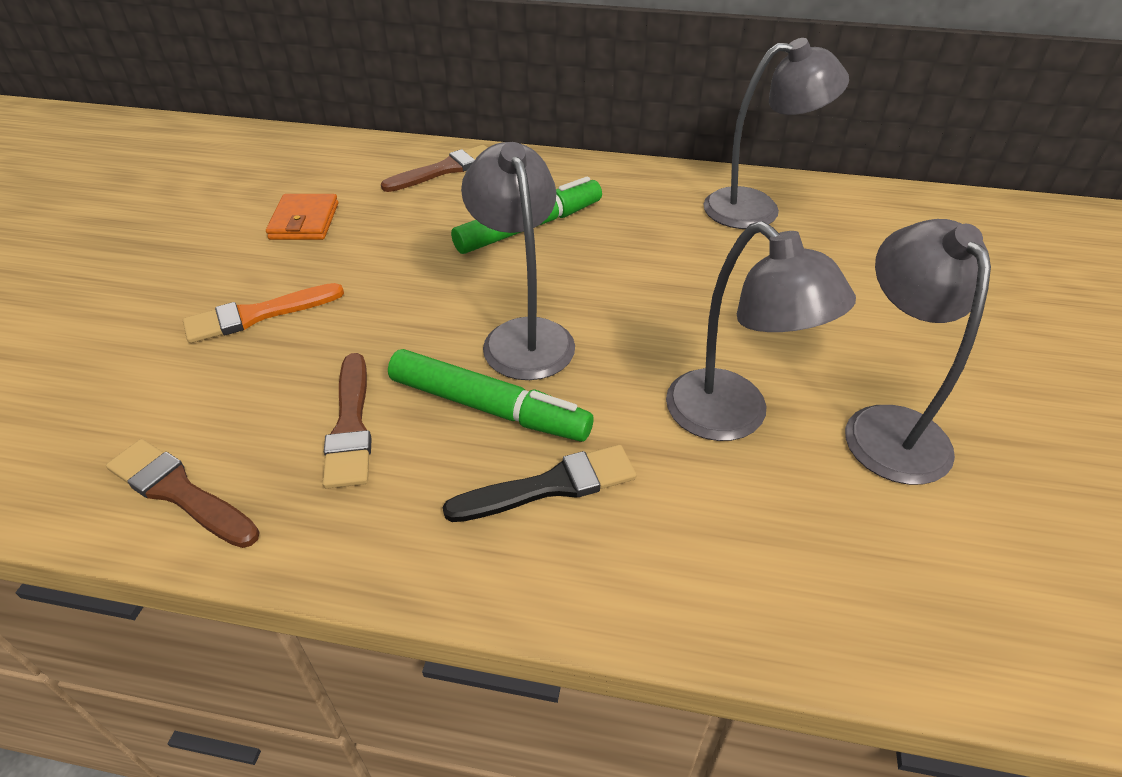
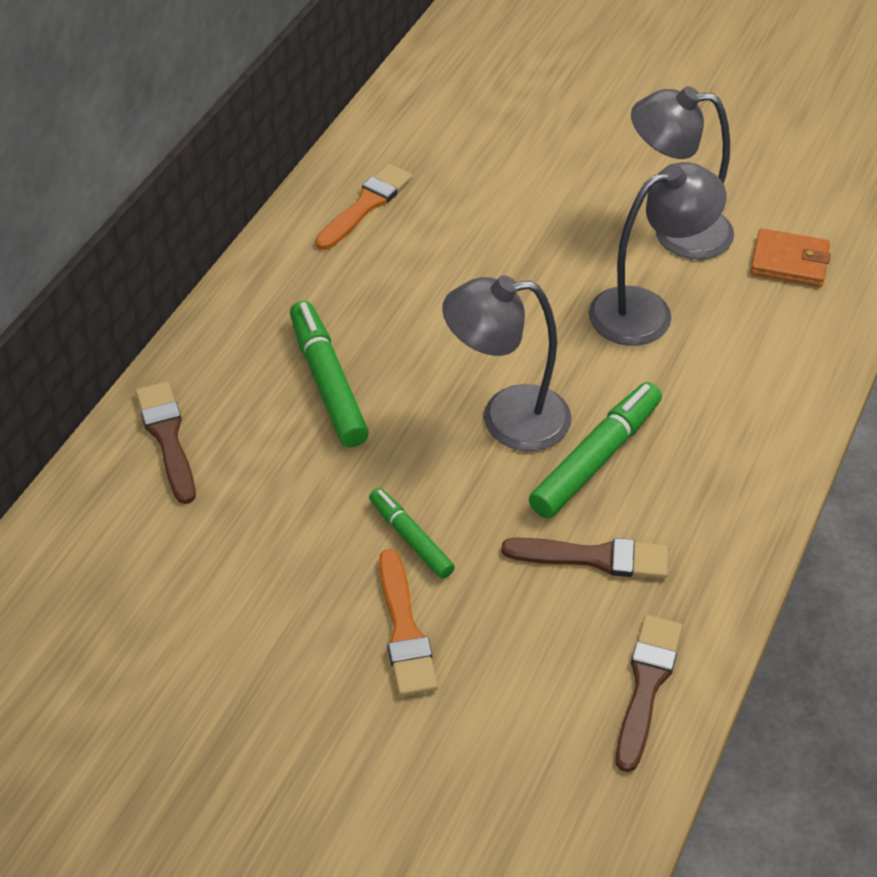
camera: 75 degrees left, 5 degrees up
(179, 492) = (646, 685): brown brush -> brown brush turned 150 degrees clockwise
(304, 221) = (228, 584): orange wallet -> orange wallet (789, 261)
(361, 301) = (411, 538): none -> green marker
(550, 486) = (692, 434): black brush -> none
(757, 208) = (366, 205): grey lamp -> orange brush

